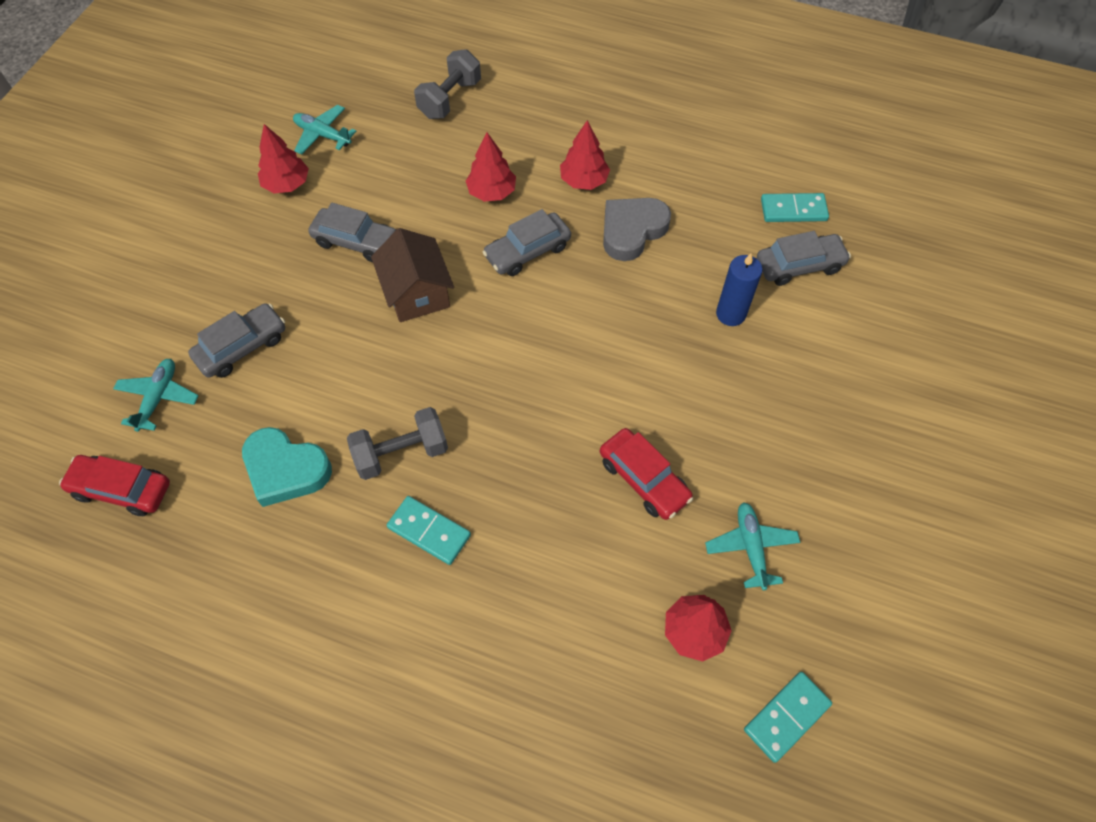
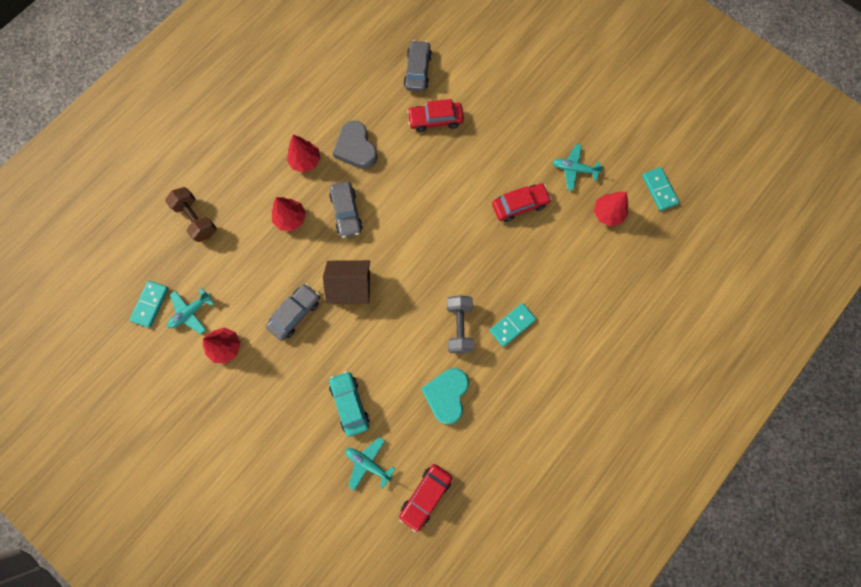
camera: 70 degrees left, 15 degrees up
(242, 347) = (350, 404): grey car -> turquoise car
(286, 469) = (446, 395): turquoise heart -> turquoise heart turned 150 degrees clockwise
(450, 99) = (196, 219): grey dumbbell -> brown dumbbell
(730, 314) = (435, 120): blue candle -> red car
(793, 210) = (378, 56): turquoise domino -> turquoise domino (150, 304)

